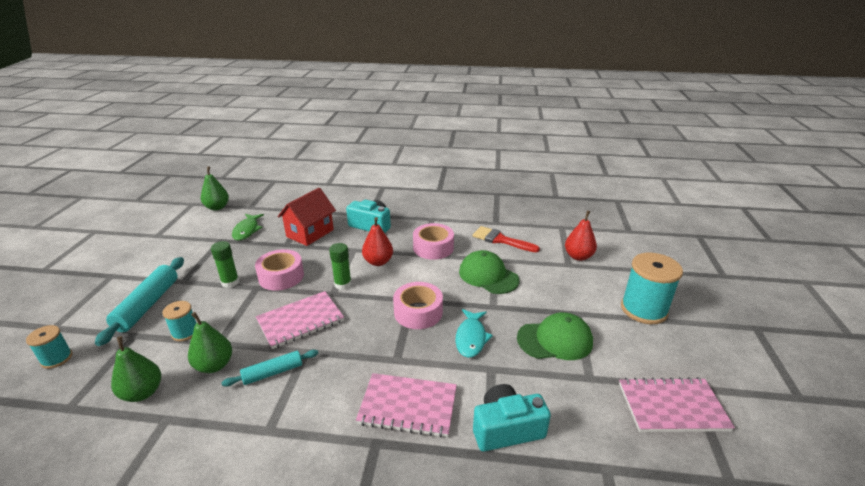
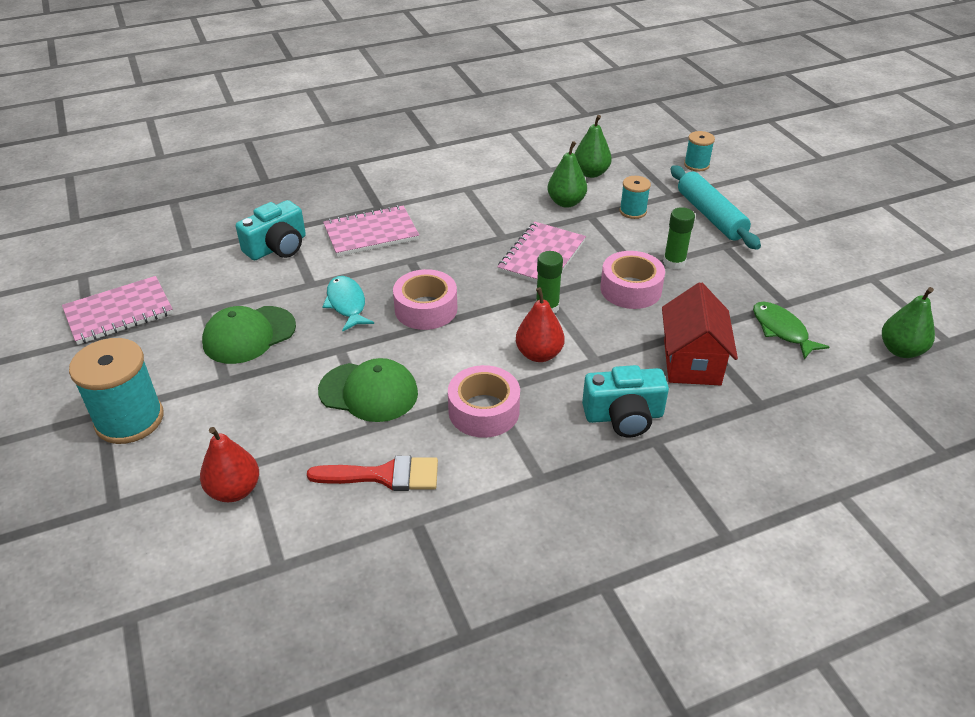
camera: 150 degrees right, 10 degrees up
(273, 372) = (510, 215): turquoise rolling pin -> none

